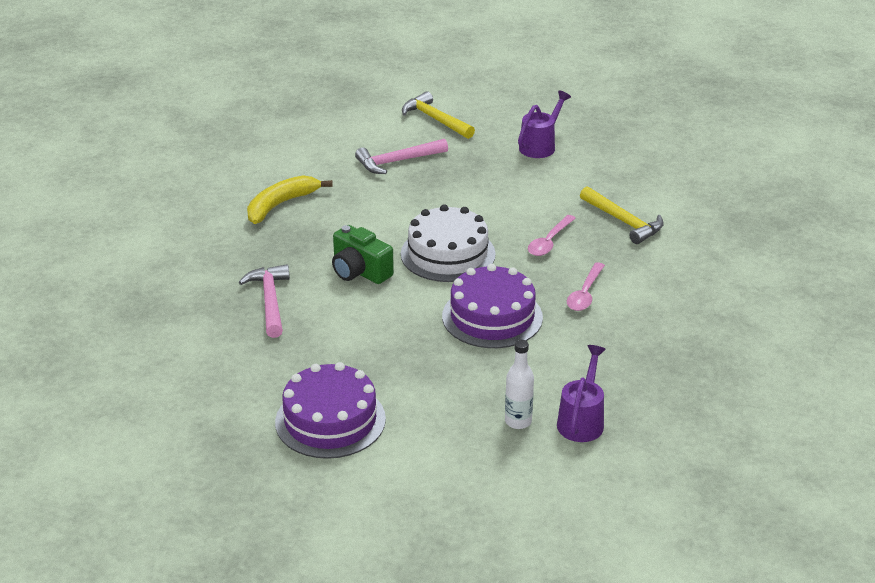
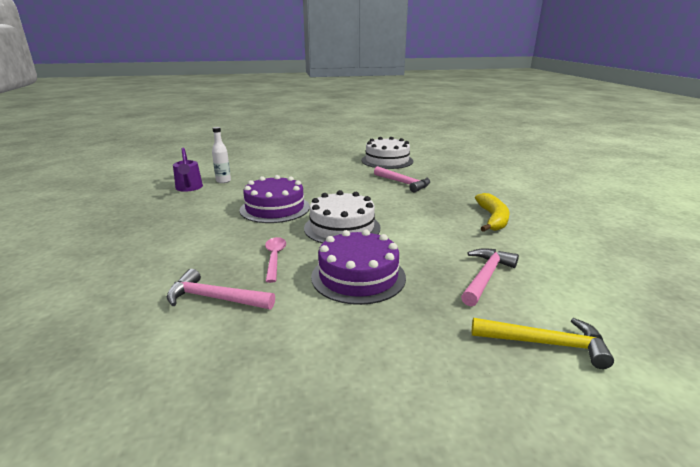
camera: 145 degrees right, 10 degrees down
(196, 374) = (387, 161): none -> white cake
(330, 420) = (311, 164): purple cake -> purple cake (358, 276)
(359, 271) = (381, 204): green camera -> none
(540, 146) = (384, 360): purple watering can -> none
(585, 294) = (220, 235): pink spoon -> none
(623, 221) = (215, 298): yellow hammer -> pink hammer

